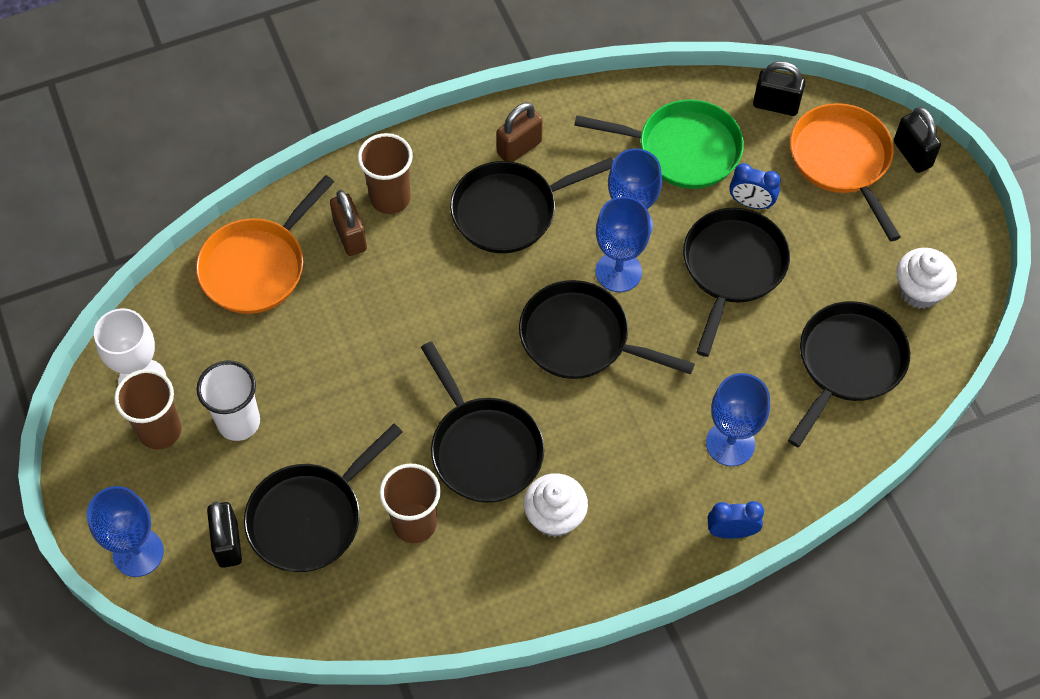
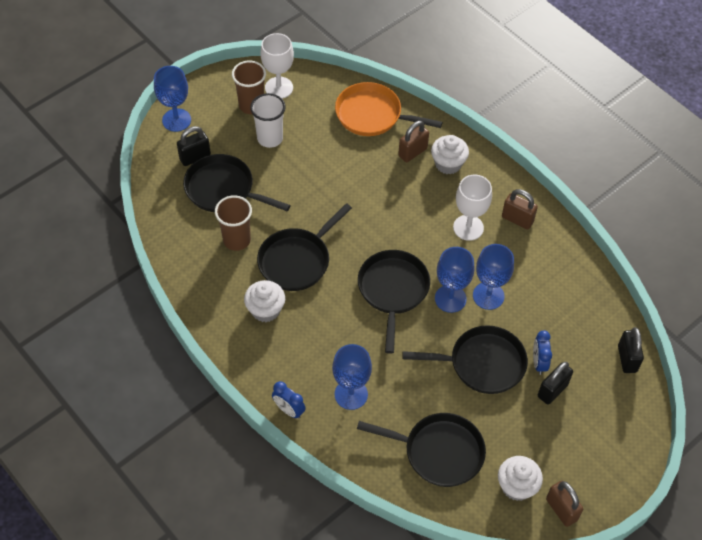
camera: 70 degrees right, 5 degrees down
(390, 198) = (448, 164): brown cup -> white cupcake
(510, 211) = (468, 227): black pan -> white goblet
(682, 149) = (561, 311): green pan -> none
(731, 531) = (289, 410): blue clock -> blue clock turned 150 degrees clockwise
(842, 161) = (601, 412): orange pan -> none
(912, 154) = (630, 457): black padlock -> black padlock (552, 390)
(963, 253) = (561, 509): none -> brown padlock

